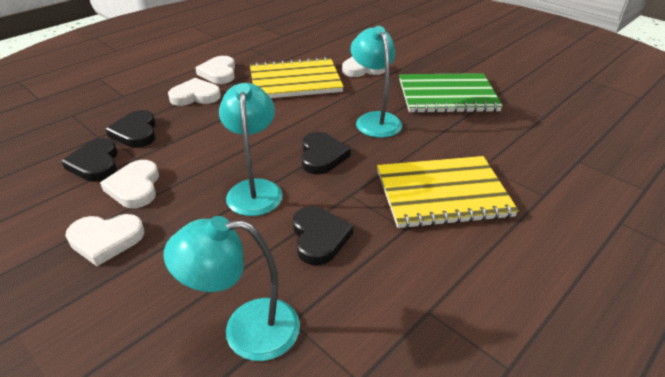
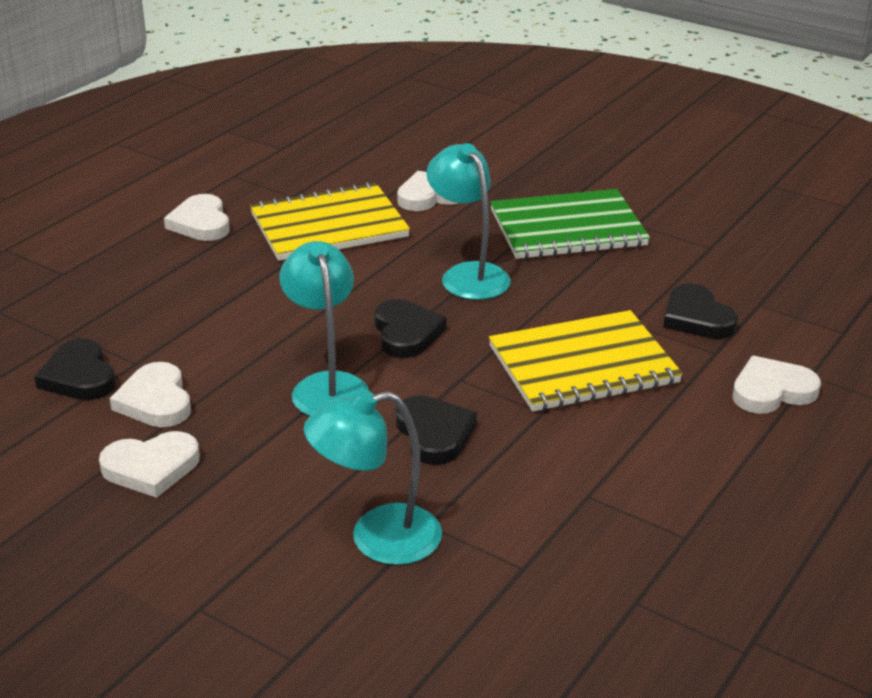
camera: 10 degrees left, 5 degrees down
(136, 132) = (115, 327): black heart -> black heart (696, 318)
(195, 96) = (180, 264): white heart -> white heart (772, 391)

